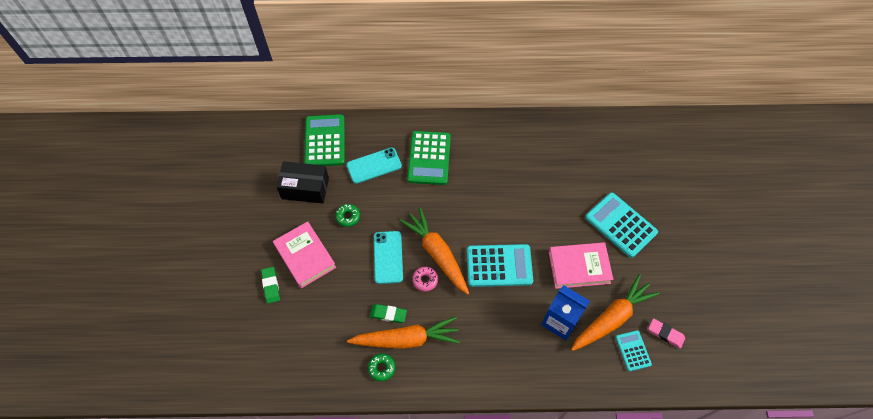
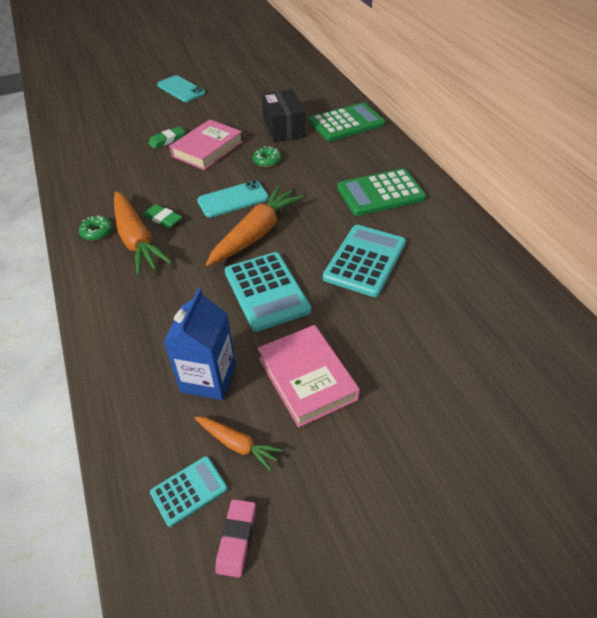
camera: 70 degrees right, 15 degrees down
(374, 165) = (340, 159): turquoise phone -> turquoise phone (181, 89)
(388, 314) = (163, 219): green eraser -> green eraser turned 45 degrees counterclockwise
(425, 280) = (217, 234): pink donut -> none
(612, 318) = (237, 444): orange carrot -> orange carrot, size x0.53
(621, 225) = (413, 416): turquoise calculator -> turquoise calculator (365, 261)

